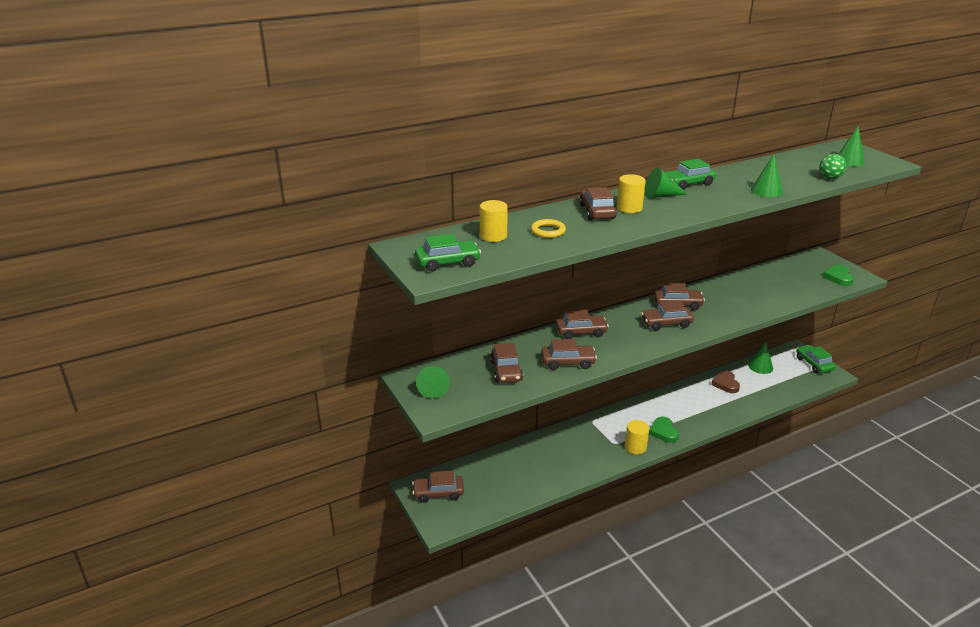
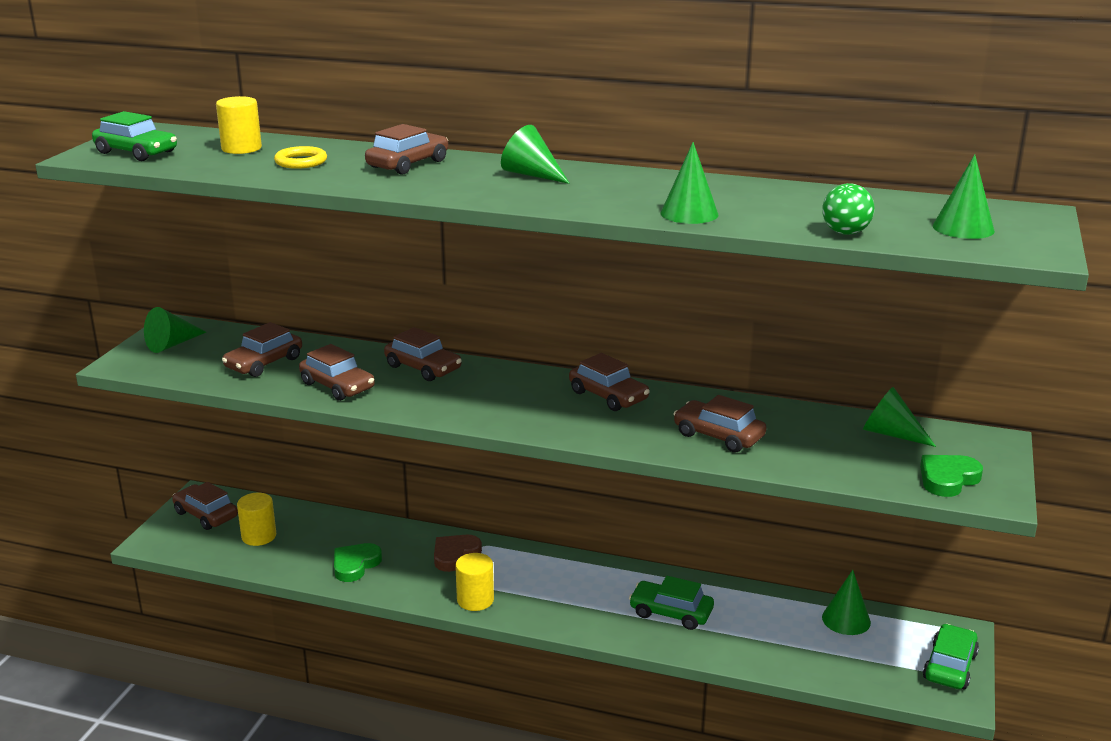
camera: 45 degrees right, 5 degrees down
(629, 208) = (453, 172): yellow cylinder -> yellow cylinder (259, 536)
(663, 432) = (542, 607): green heart -> green heart (355, 565)
(666, 323) = (541, 406): brown car -> brown car (718, 436)
(688, 183) = (610, 176): green car -> green car (671, 613)
(725, 384) = (743, 608): brown heart -> brown heart (455, 555)
(790, 268) = (891, 434): none -> green cone

